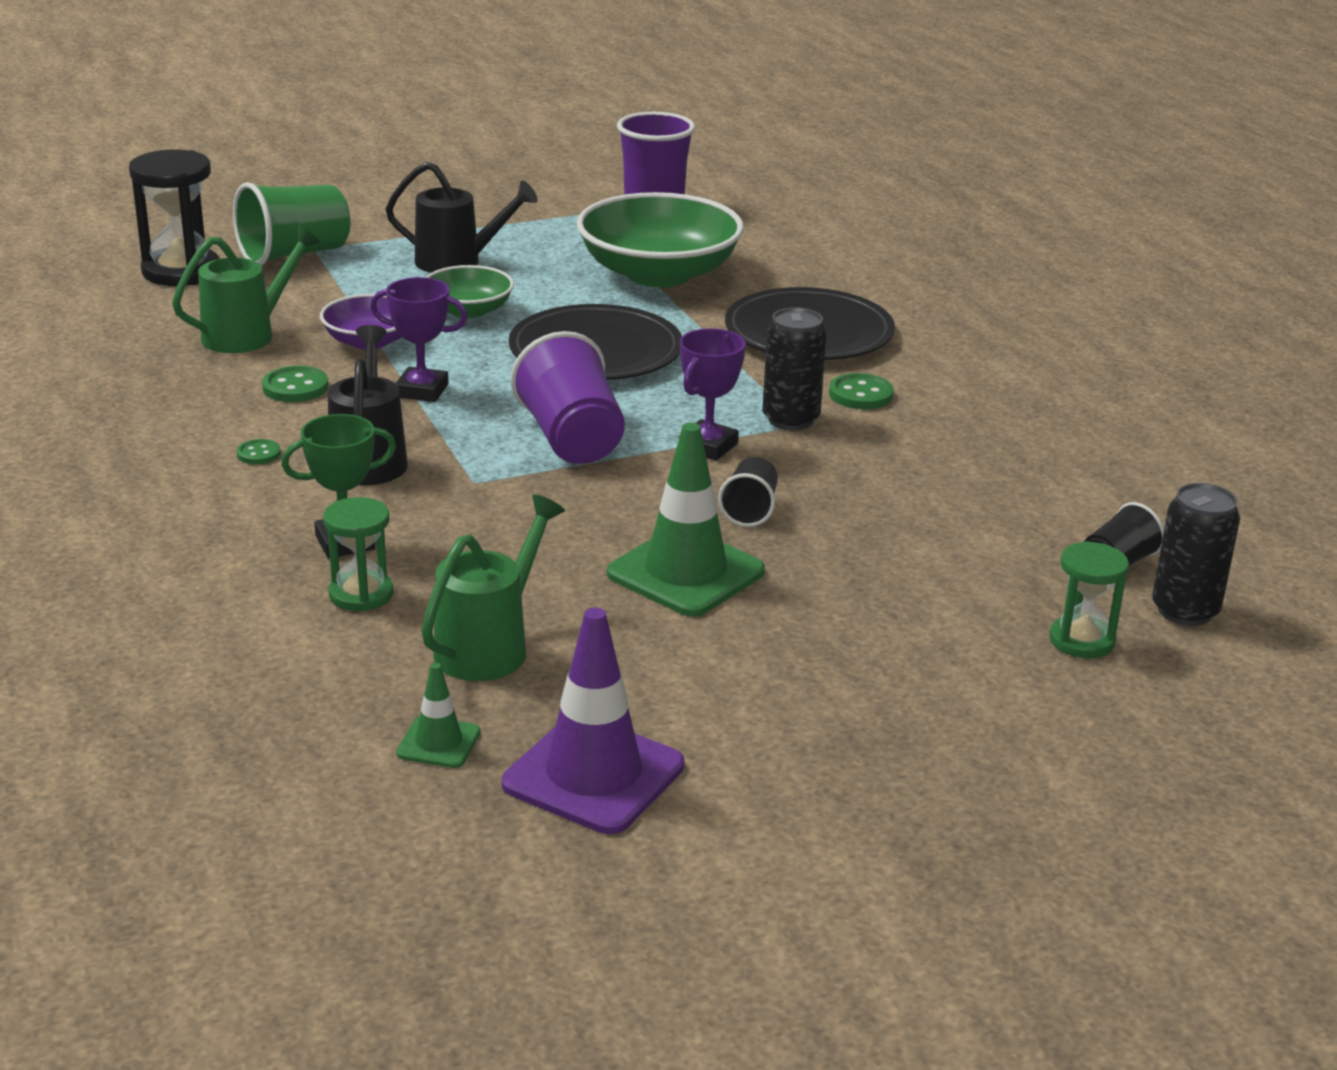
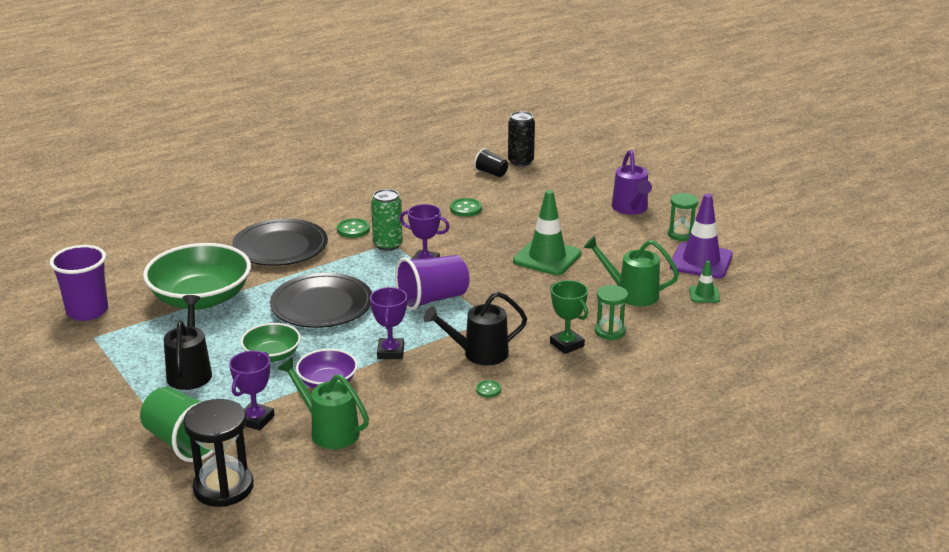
camera: 100 degrees left, 0 degrees up
(295, 387) = (401, 395): green button -> green button (465, 209)
(311, 294) = (255, 420): none -> purple trophy
(750, 510) = (484, 248): black cup -> none
(790, 419) = (387, 245): black can -> green can
(899, 726) = (631, 209): none -> purple watering can
(1081, 640) = (553, 179): green hourglass -> green hourglass (681, 234)

